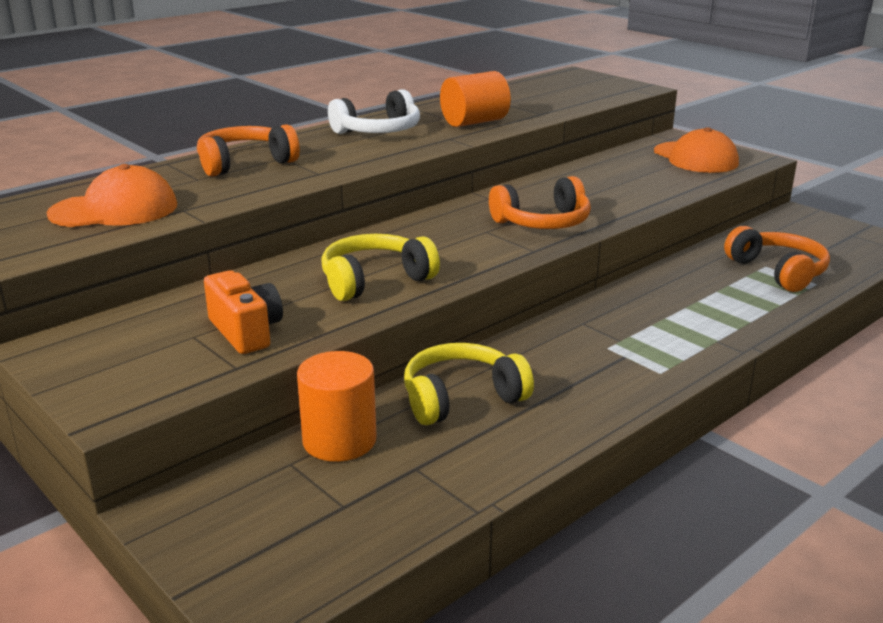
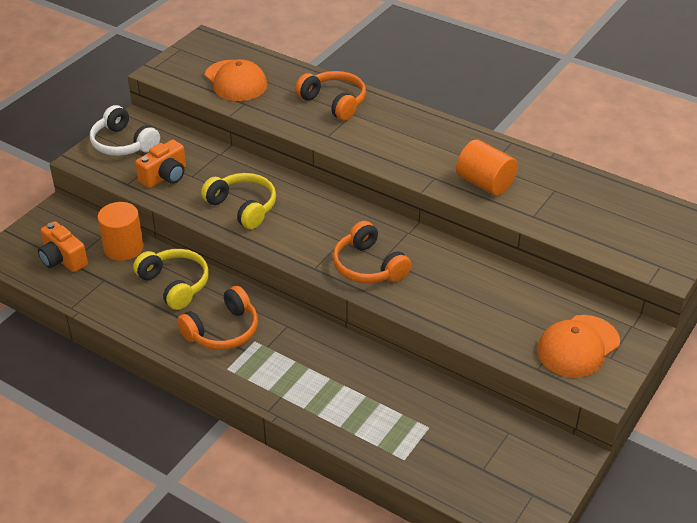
camera: 75 degrees right, 15 degrees up
(330, 513) = (63, 259): none -> orange camera
(378, 131) = (434, 141): white headphones -> white headphones (123, 143)
(778, 271) = (419, 434): orange headphones -> orange headphones (222, 331)

